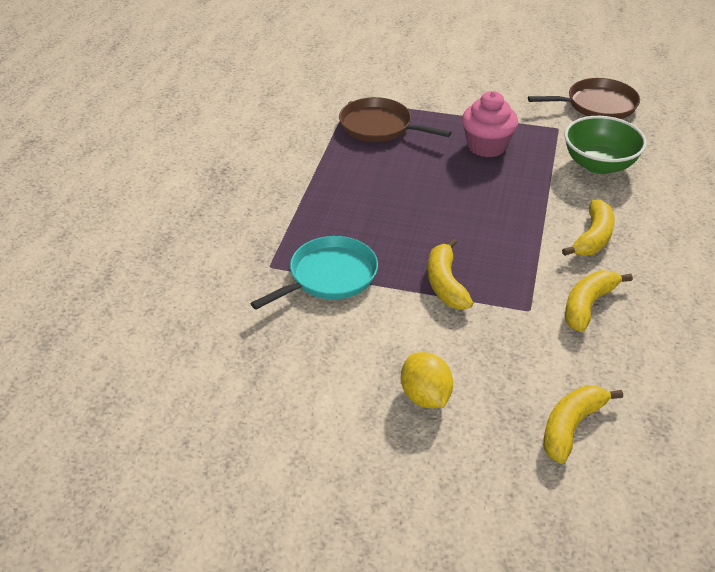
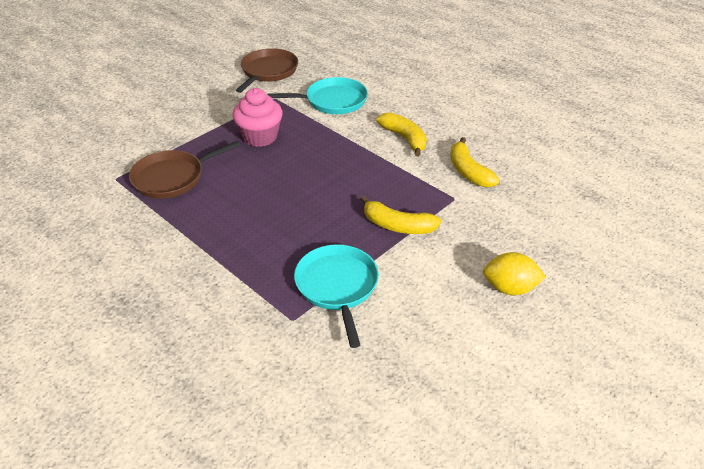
camera: 60 degrees left, 0 degrees up
(571, 427) = (575, 230): yellow banana -> none
(599, 164) = (332, 101): green bowl -> turquoise pan

